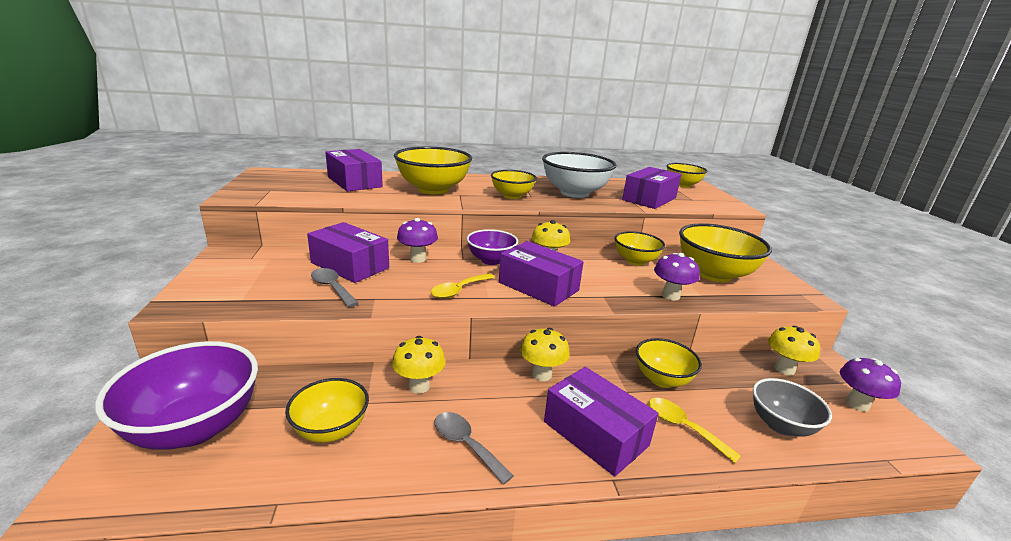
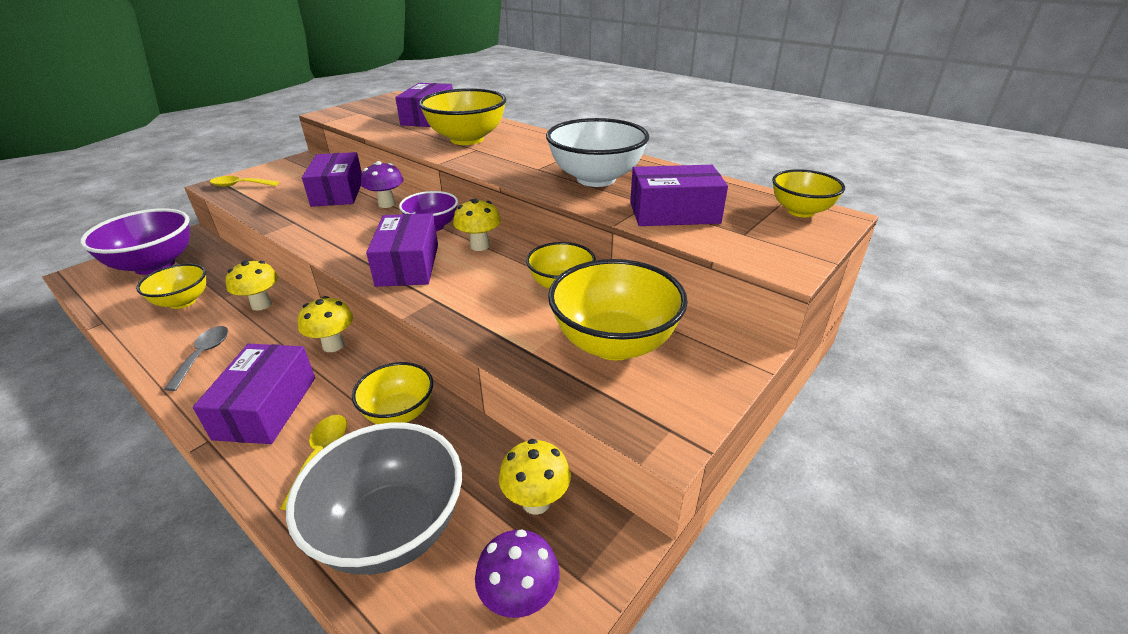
camera: 50 degrees right, 10 degrees up
(332, 287) = (293, 204): grey spoon -> none
(458, 290) = (349, 240): yellow spoon -> yellow spoon (240, 185)
(512, 196) = (518, 164): yellow bowl -> none
(670, 296) = (495, 334): purple mushroom -> none
(781, 425) = (391, 530): grey bowl -> grey bowl, size x1.67

